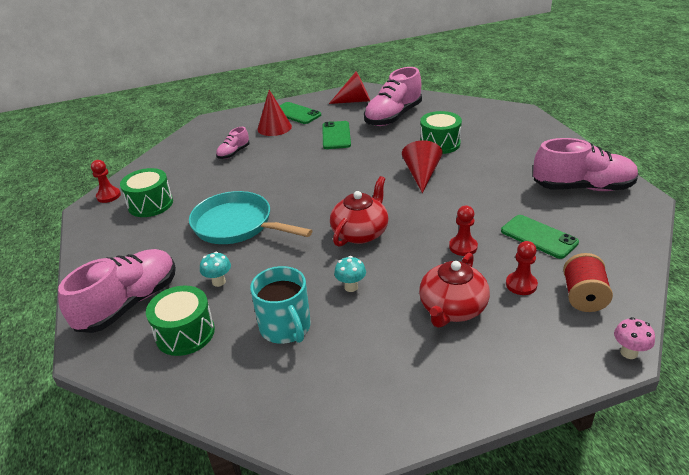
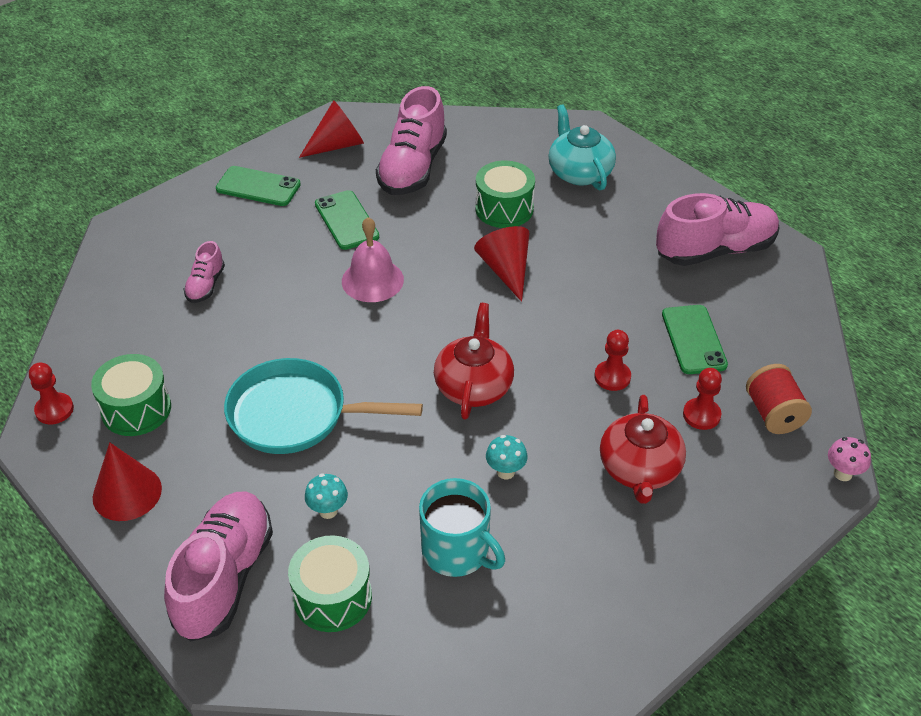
camera: 25 degrees left, 10 degrees up
(274, 127) = (240, 222): red cone -> red cone (127, 493)
(332, 166) = (372, 280): none -> pink bell
(502, 132) = (579, 172): none -> turquoise teapot
(539, 237) = (694, 339): green phone -> green phone turned 60 degrees clockwise

